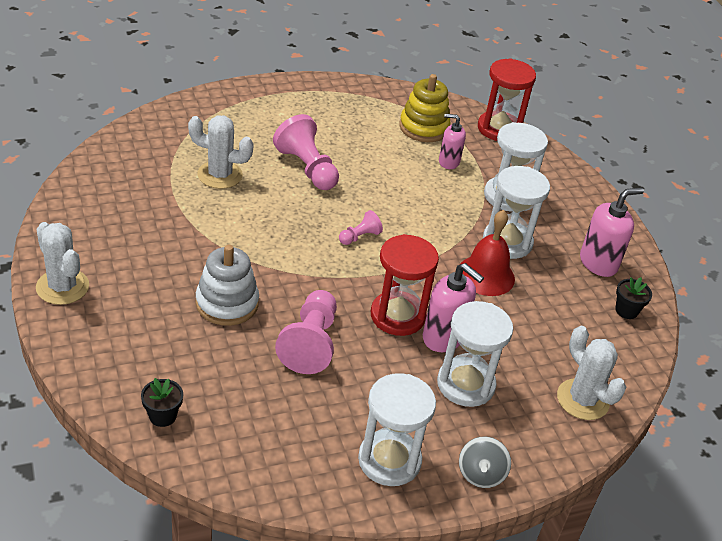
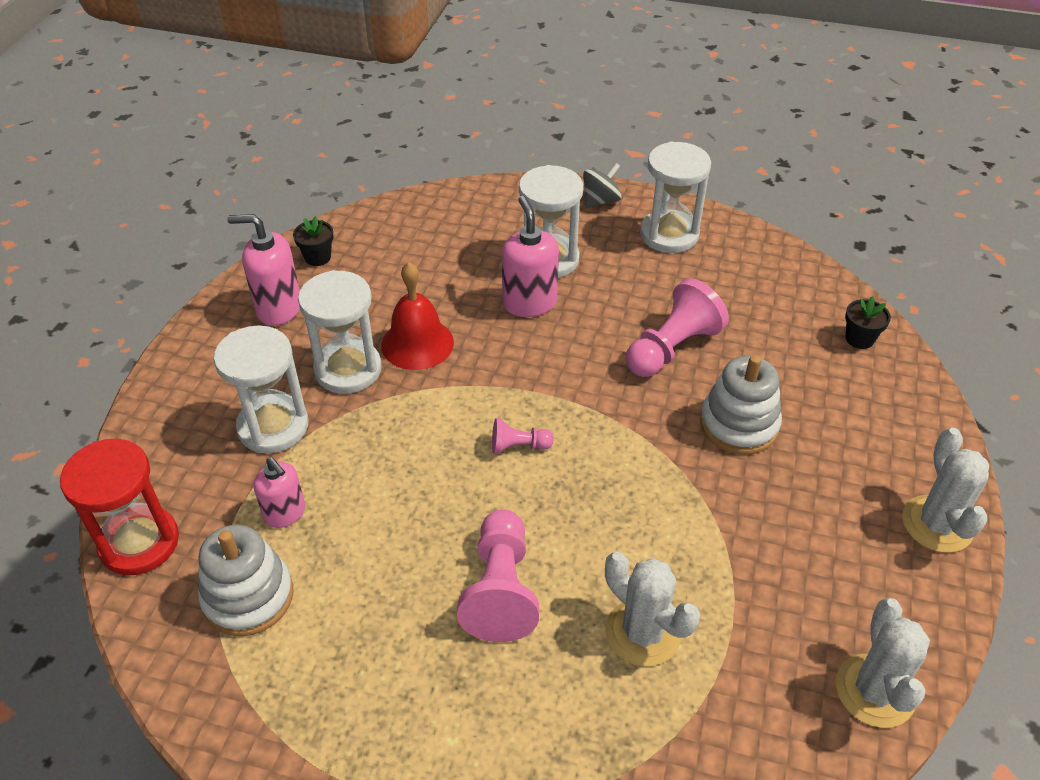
camera: 140 degrees left, 5 degrees up
(397, 316) = (557, 340): red hourglass -> none
(423, 127) = (248, 596): yellow stacking toy -> white stacking toy
(582, 400) = (457, 212): white cactus -> white cactus (875, 691)

